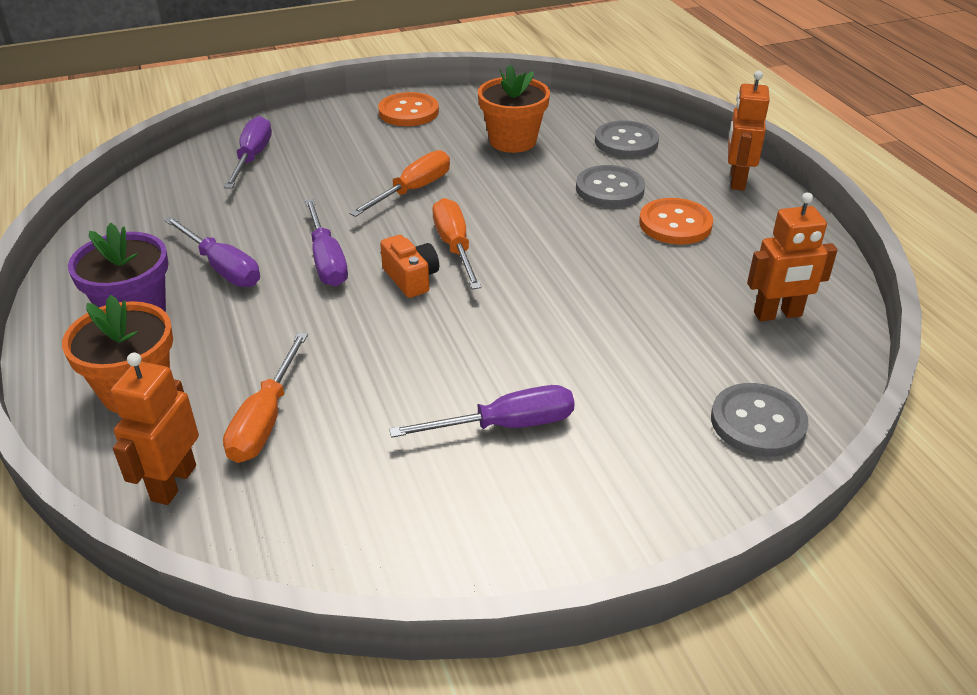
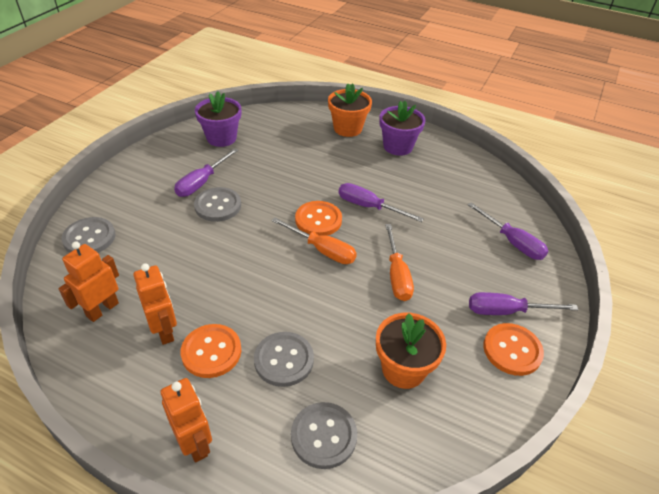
camera: 135 degrees right, 5 degrees up
(173, 483) = (292, 117): orange robot -> orange robot (164, 331)
(222, 268) = (403, 179): purple screwdriver -> purple screwdriver (506, 311)
(265, 419) = (291, 142): orange screwdriver -> none
(368, 511) = (221, 138): none -> purple flower pot
(411, 278) = (318, 220): orange camera -> orange button
(520, 369) = (218, 206): none -> grey button

